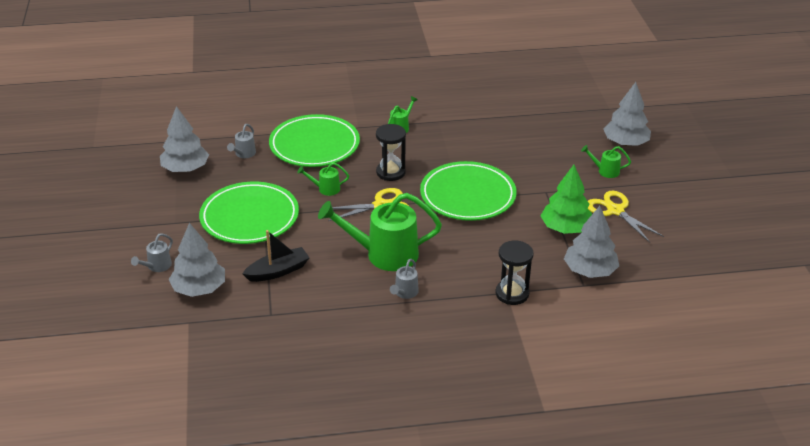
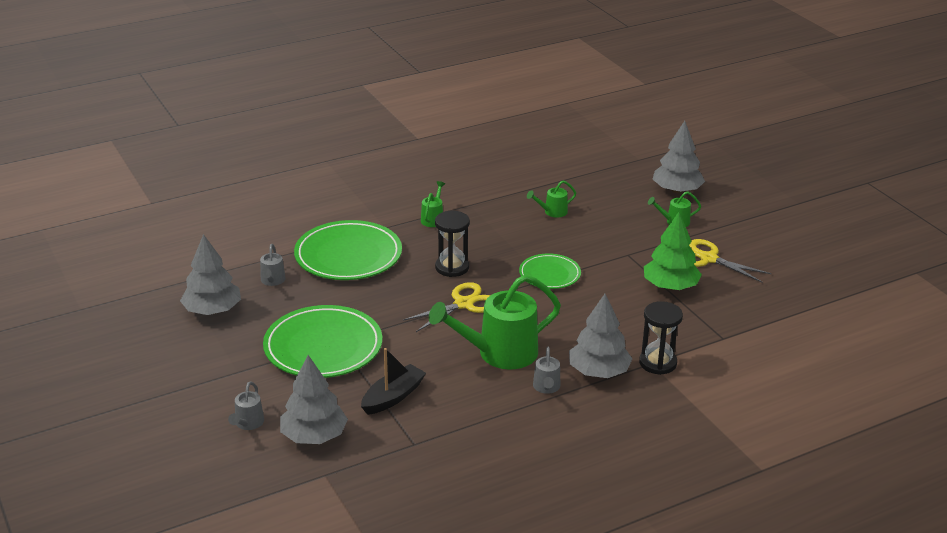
camera: 20 degrees left, 5 degrees down
(325, 189) = (390, 299): green watering can -> green watering can (552, 212)
(467, 195) = (549, 274): green plate -> green plate, size x0.57
(589, 271) = (720, 323): grey tree -> grey tree (598, 372)

